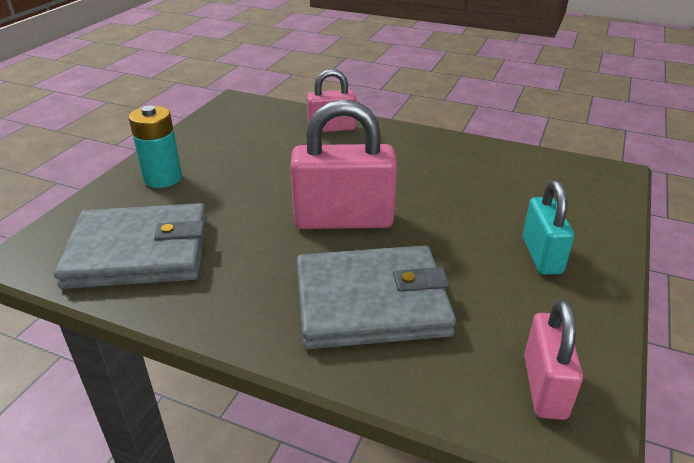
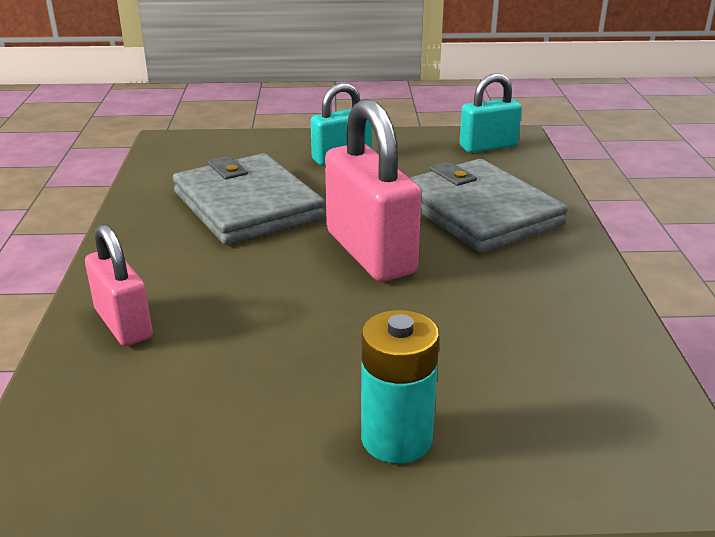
camera: 115 degrees left, 5 degrees down
(139, 251) = (567, 369): grey wallet -> grey wallet (247, 205)
(544, 386) = (488, 146): pink padlock -> turquoise padlock

